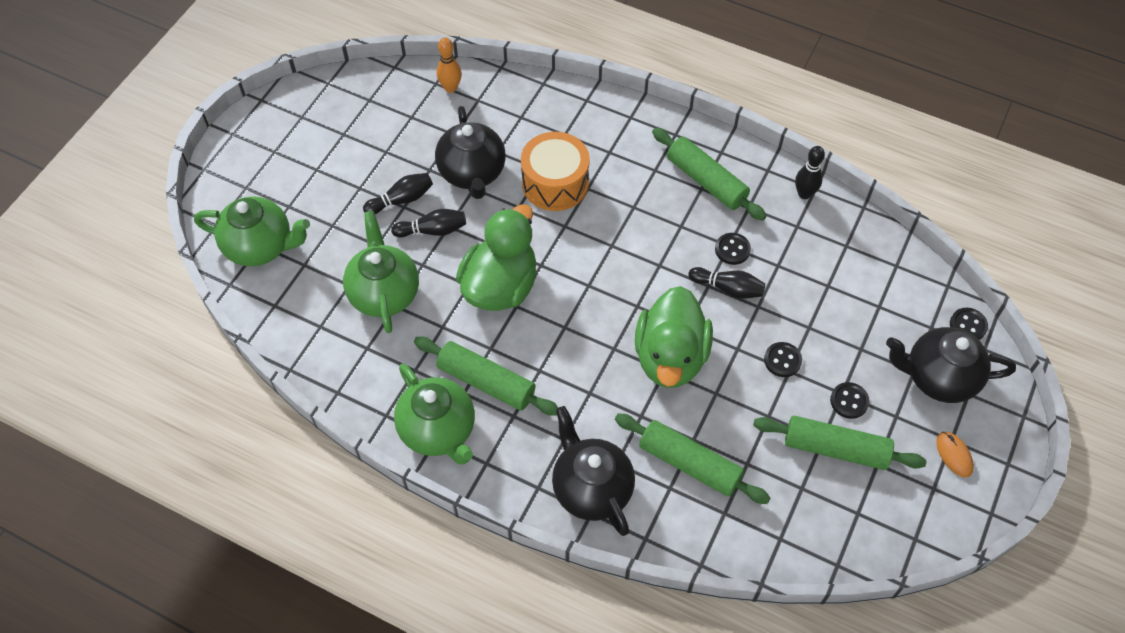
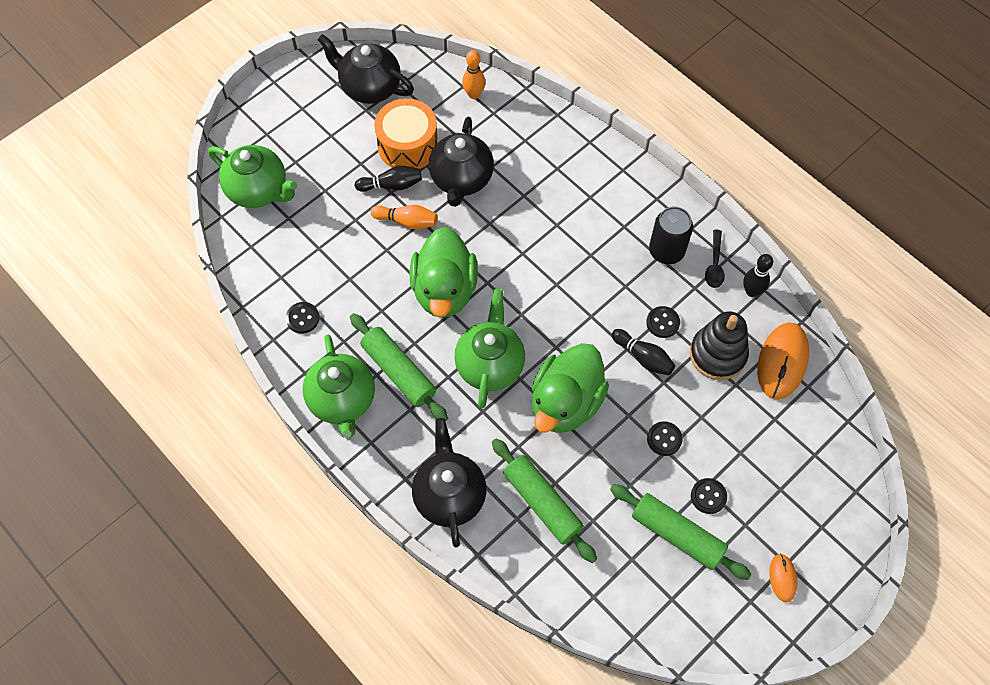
camera: 20 degrees right, 5 degrees up
(384, 293) = (344, 265): green teapot -> green teapot (490, 364)
(433, 230) = (407, 221): black bowling pin -> orange bowling pin
(500, 286) = (444, 290): green duck -> green duck turned 135 degrees clockwise
(555, 183) = (530, 211): orange drum -> orange drum (408, 145)
(706, 181) = (666, 251): green rolling pin -> black can
(758, 179) = (714, 264): none -> black spoon
(798, 263) = (717, 354): none -> black stacking toy
(862, 250) = (782, 362): none -> orange mouse
(938, 377) = (800, 503): black teapot -> black teapot (370, 87)
(968, 325) = (850, 464): black button -> black button (303, 318)

